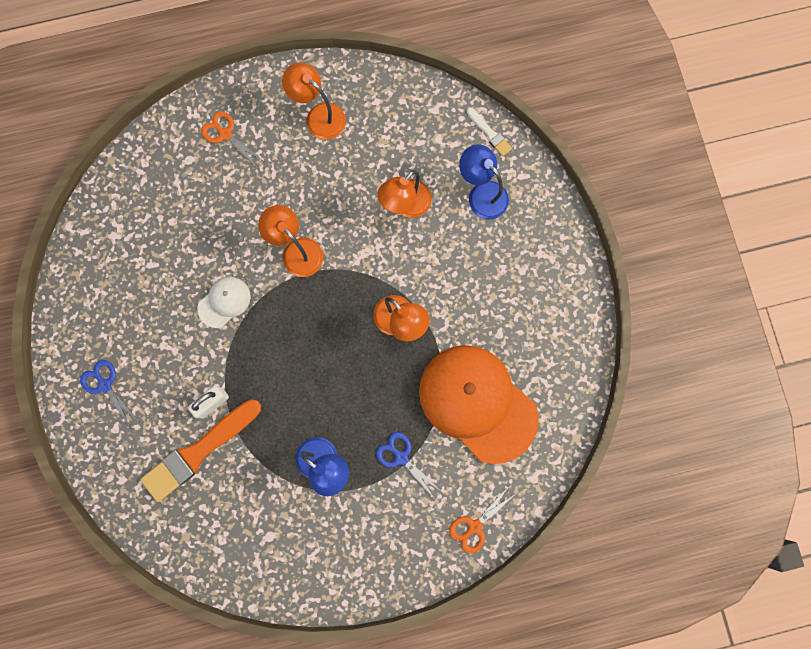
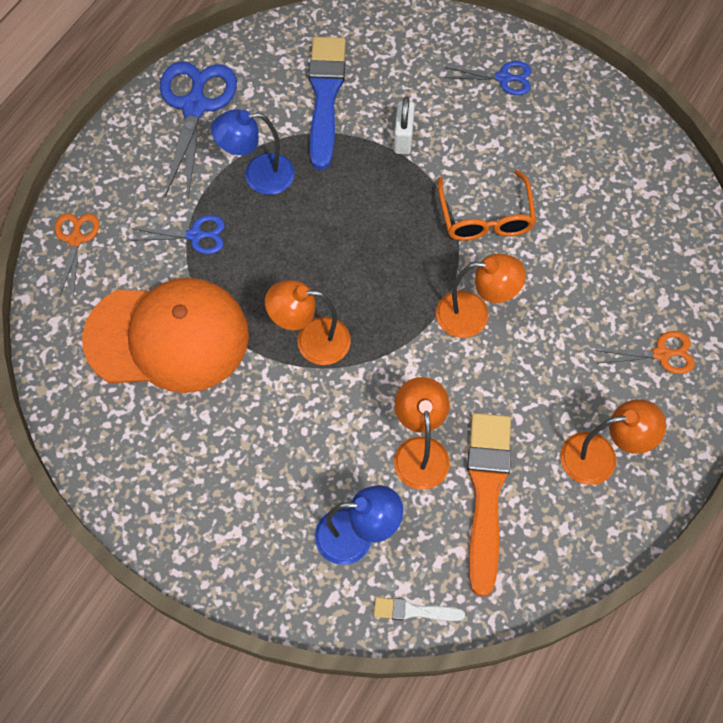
camera: 135 degrees right, 15 degrees down
(199, 451) = (373, 98): orange brush -> orange brush (486, 493)
(224, 302) = (485, 217): white cap -> orange glasses
(226, 483) = (325, 96): none -> blue brush
(313, 559) = (195, 106): none -> blue scissors

